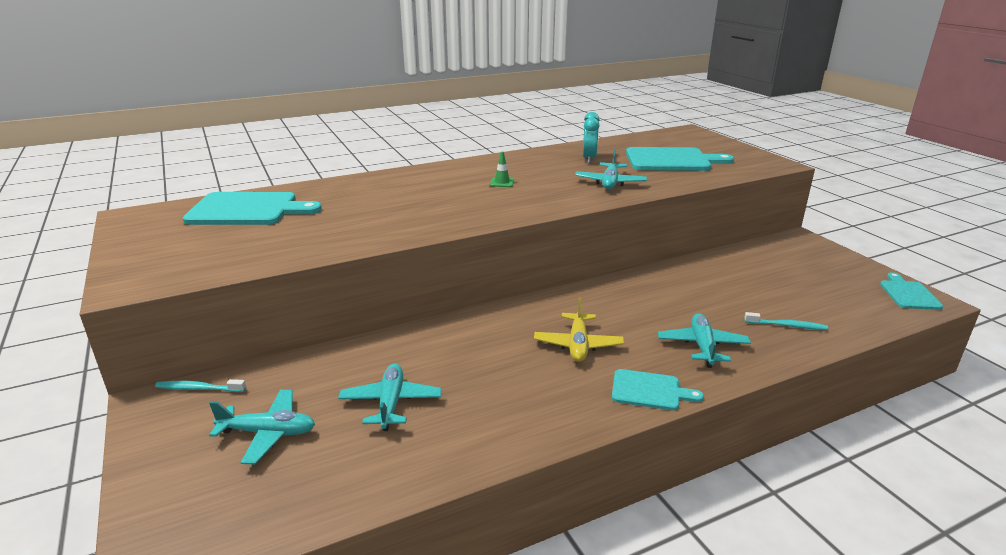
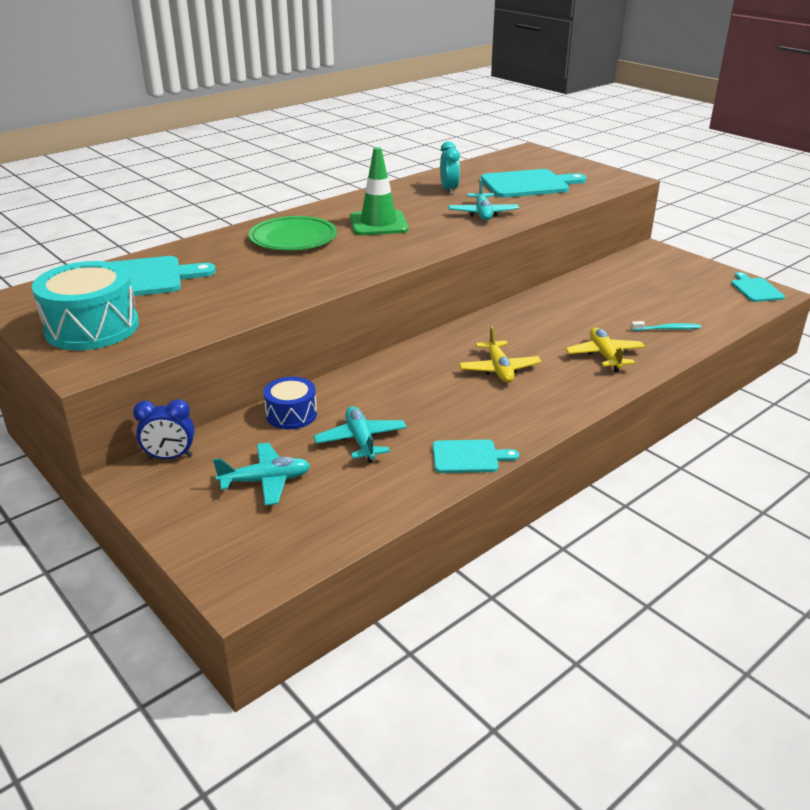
camera: 15 degrees left, 5 degrees up
(170, 249) = (92, 327): none -> turquoise drum
(199, 388) = (170, 457): turquoise toothbrush -> blue clock
(341, 362) = (291, 414): none -> blue drum
(413, 188) = (293, 238): none -> green plate
(502, 182) = (378, 223): green traffic cone -> green traffic cone, size x2.34
(649, 390) = (576, 397): turquoise cutting board -> turquoise cutting board (469, 457)
(702, 346) = (604, 355): turquoise plane -> yellow plane

